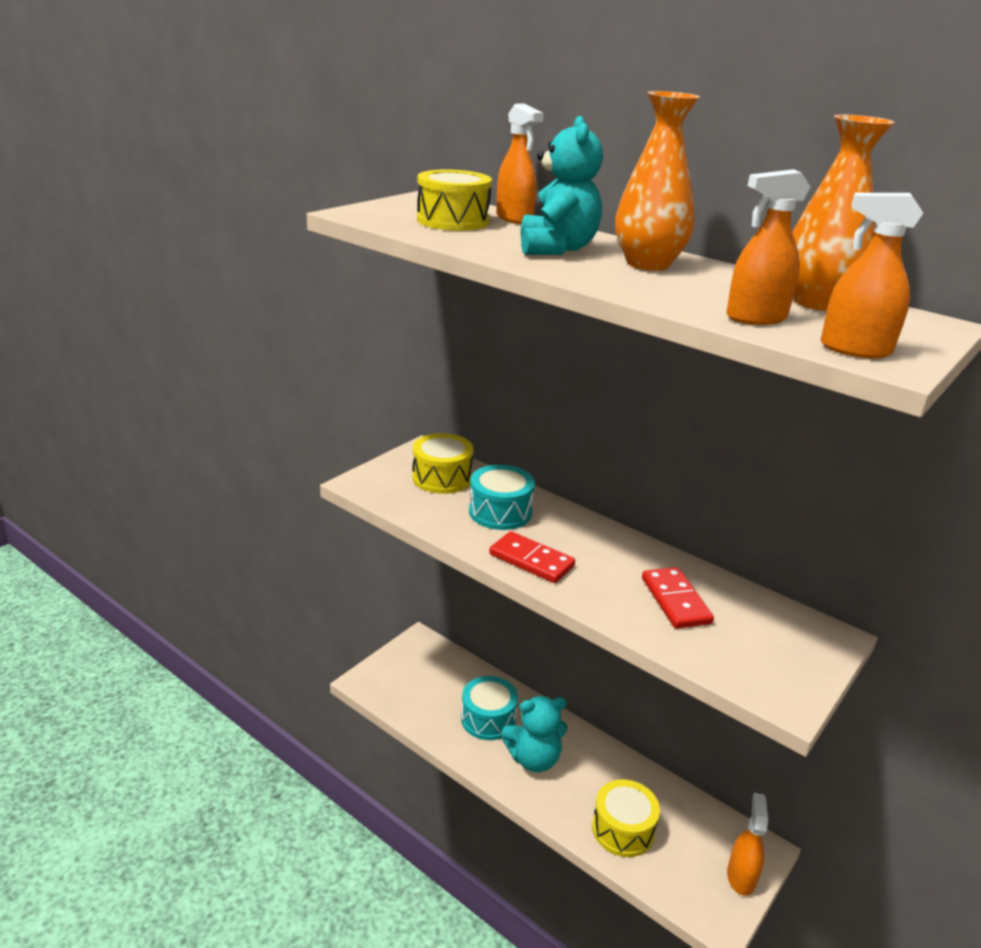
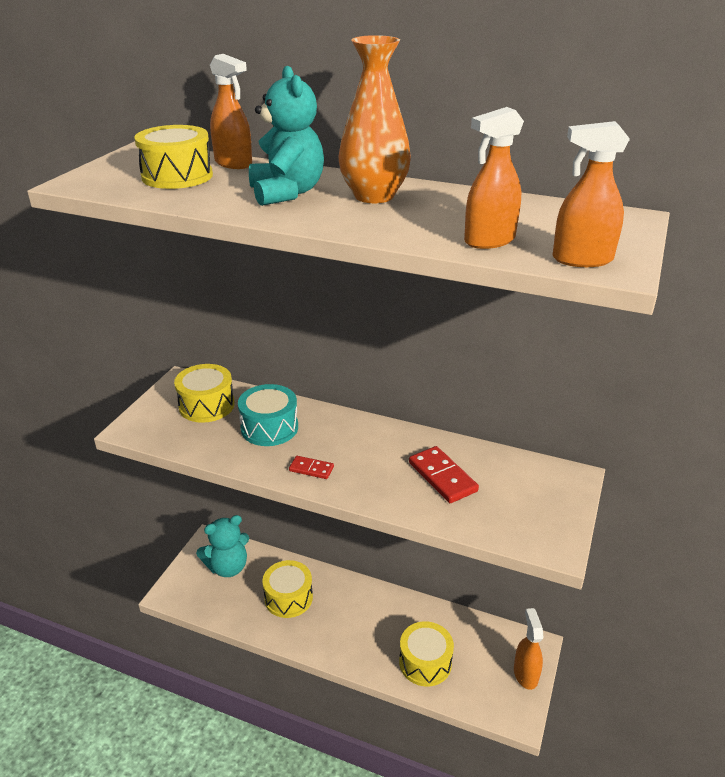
camera: 15 degrees left, 5 degrees up
(488, 719) = (288, 598): turquoise drum -> yellow drum
(531, 560) = (311, 469): red domino -> red domino, size x0.58
(534, 759) = (336, 622): turquoise teddy bear -> turquoise teddy bear (228, 567)
(817, 302) = (530, 213): orange vase -> none

